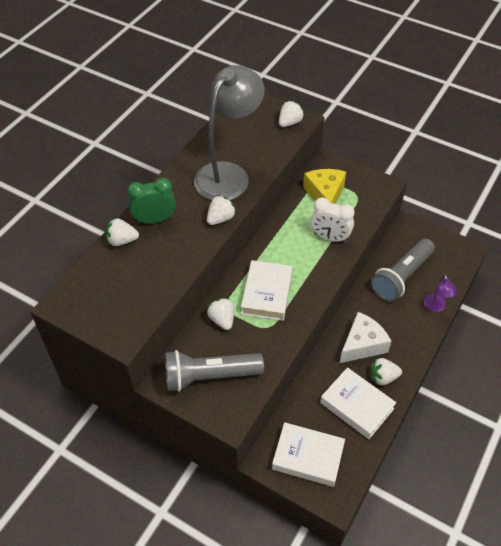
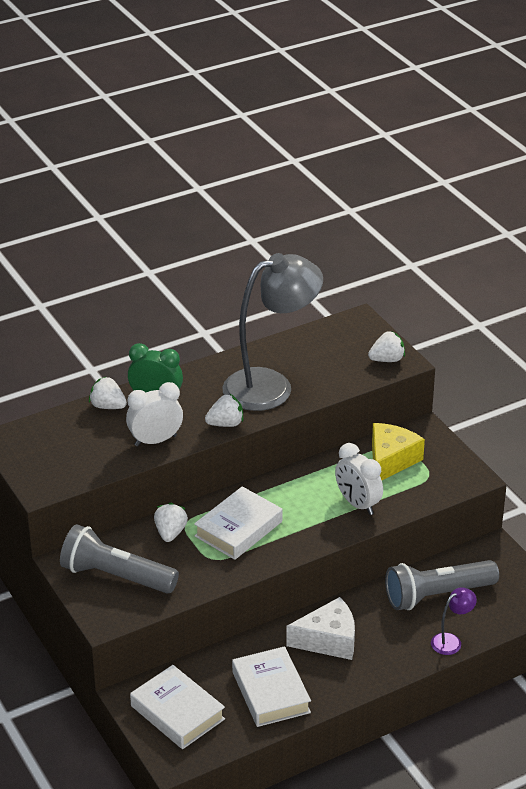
camera: 30 degrees right, 15 degrees down
(180, 255) = (155, 441): none -> white clock
(383, 377) = (324, 680): white strawberry -> none
(435, 307) = (451, 641): purple lamp -> purple lamp turned 150 degrees counterclockwise

